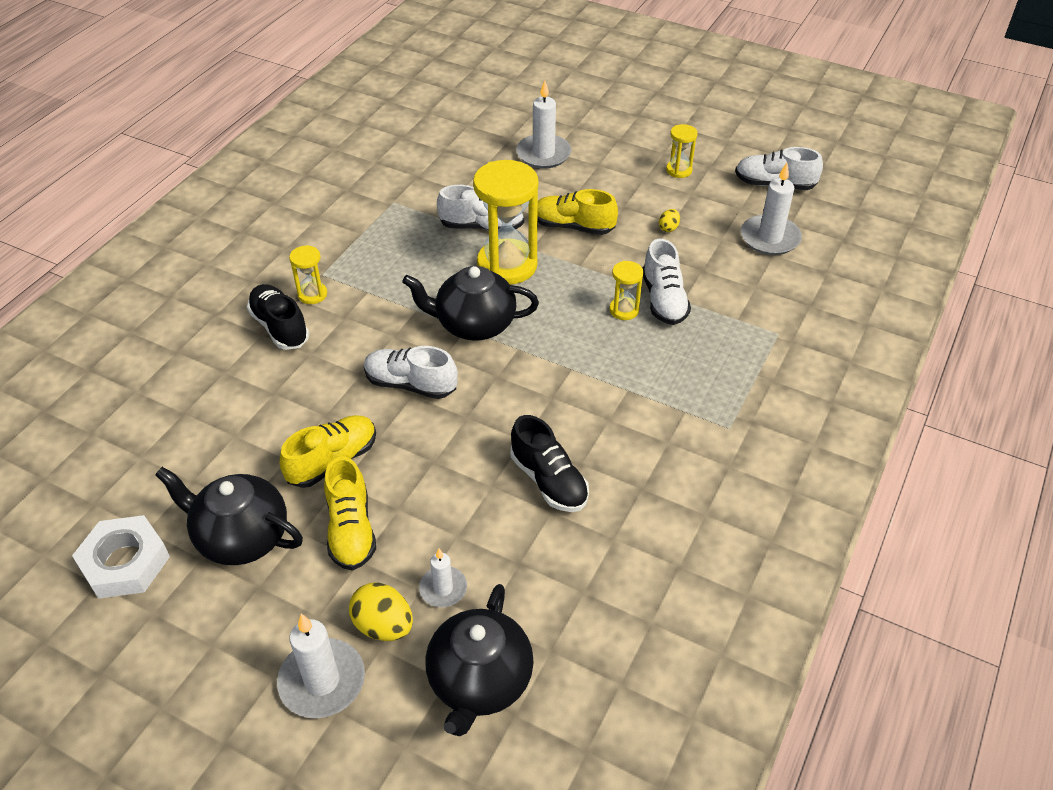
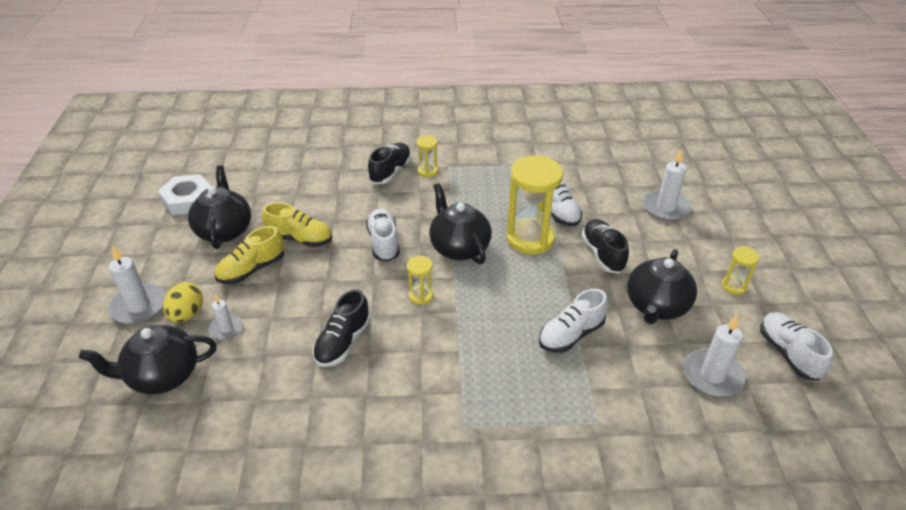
camera: 60 degrees right, 5 degrees down
(573, 226) = (603, 254): yellow shoe -> black shoe
(624, 310) = (539, 316): yellow hourglass -> yellow hourglass (420, 295)
(668, 228) = (656, 306): yellow egg -> black teapot

